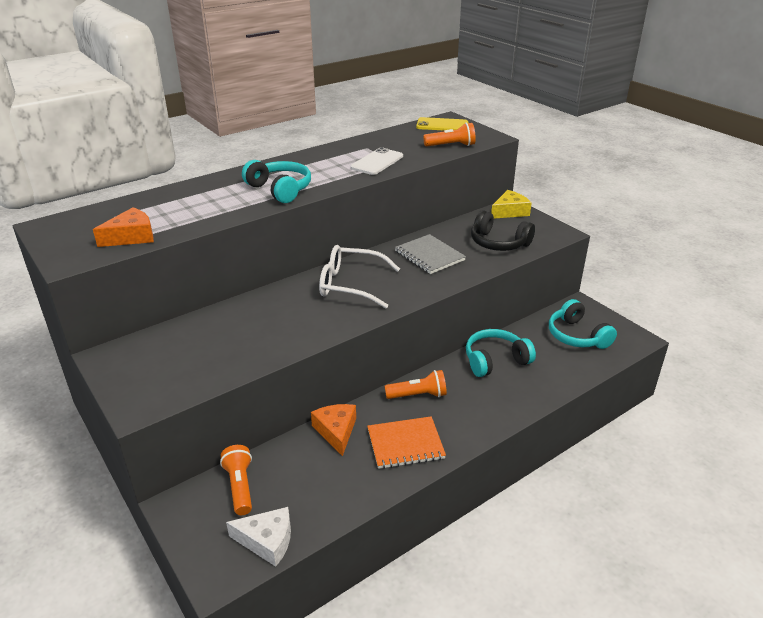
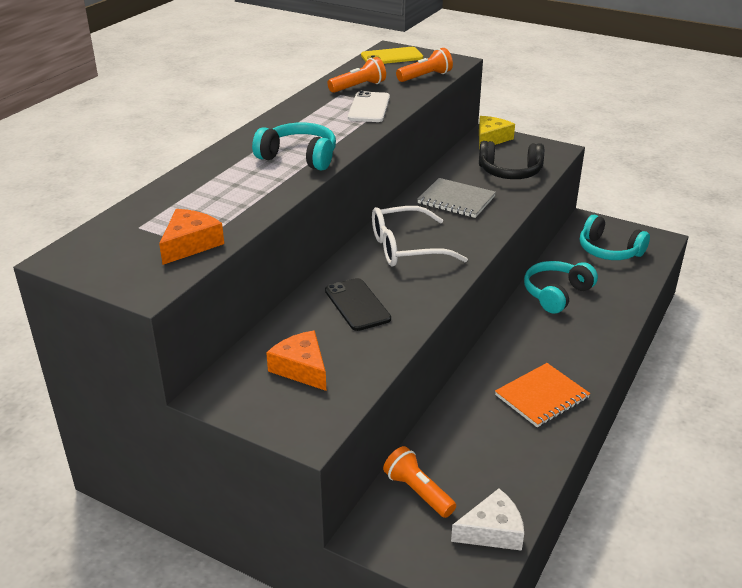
camera: 25 degrees left, 0 degrees up
(269, 319) = (357, 305): none -> black phone
(336, 431) = (466, 407): orange cheese -> orange cheese (301, 368)
(418, 395) = (513, 348): orange flashlight -> orange flashlight (358, 87)

